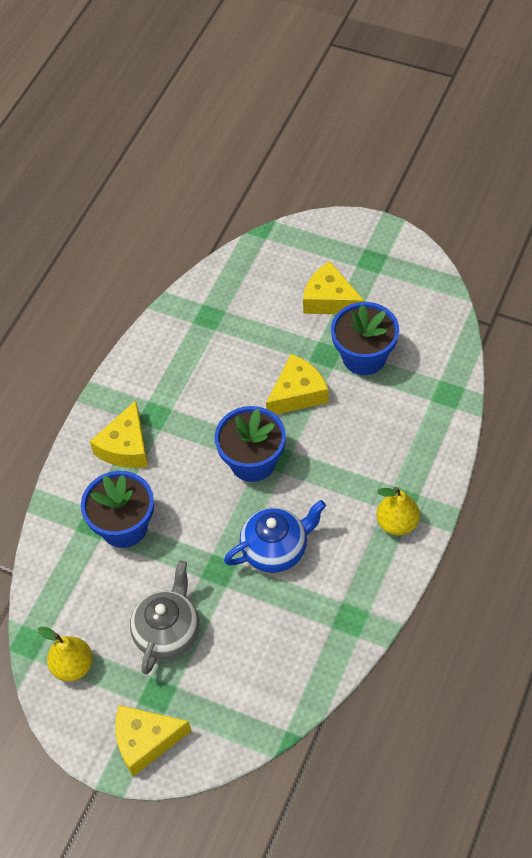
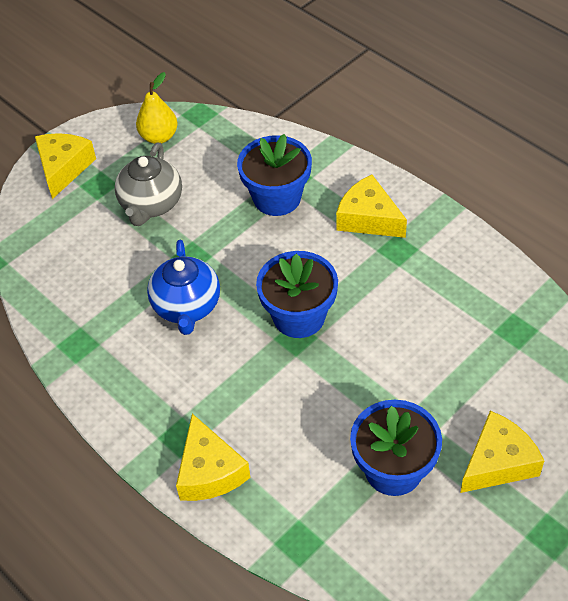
camera: 110 degrees right, 5 degrees down
(168, 632) = (151, 204): grey teapot -> grey teapot turned 60 degrees clockwise
(297, 393) = (369, 384): yellow cheese -> yellow cheese (209, 471)
(397, 523) = (156, 422): yellow pear -> none

